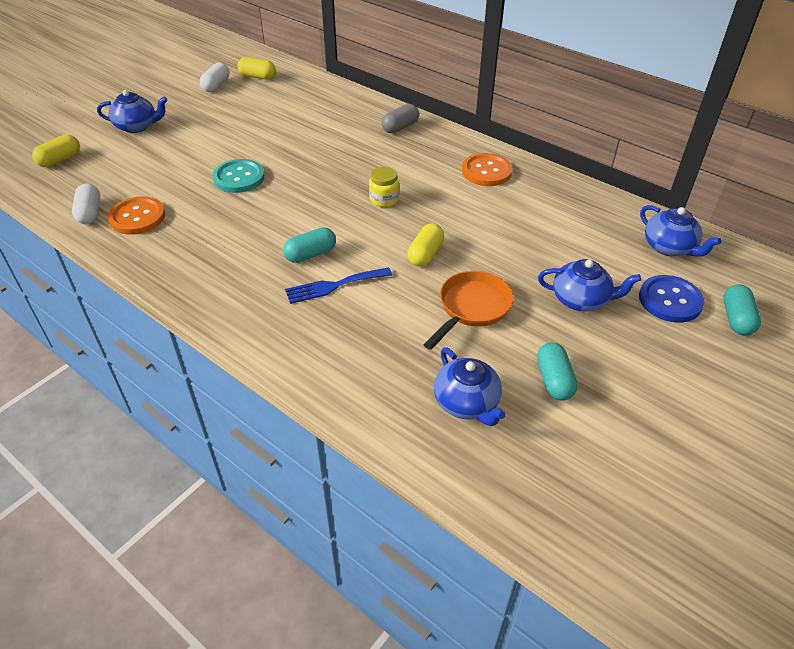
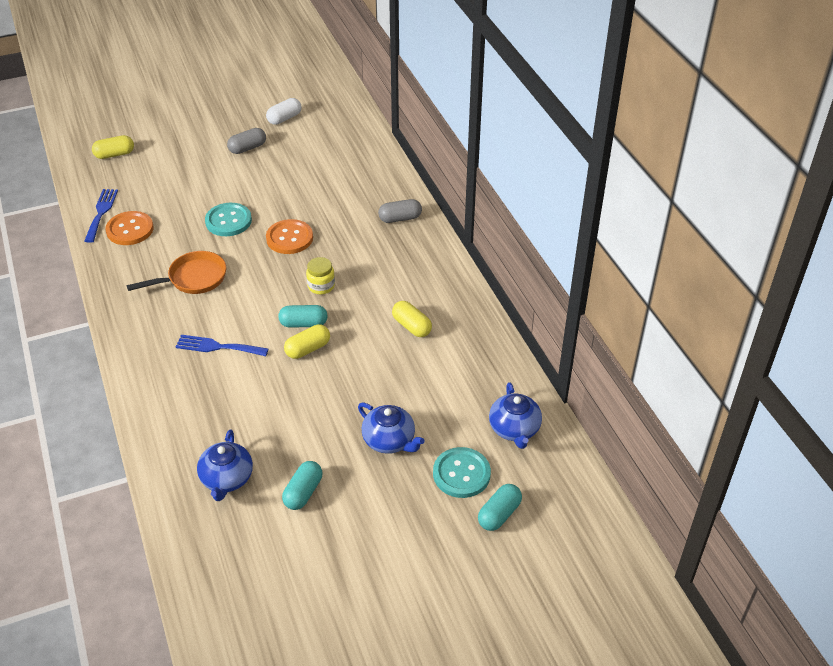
camera: 30 degrees right, 0 degrees up
(90, 213) = (101, 213): white capsule -> blue fork
(137, 126) = (191, 141): blue teapot -> none
(201, 116) = (247, 148): none -> grey capsule
(258, 77) = (326, 120): yellow capsule -> yellow capsule (411, 326)
(311, 254) = (223, 313): turquoise capsule -> turquoise capsule (303, 324)
(471, 308) = (299, 409): orange pan -> orange pan (193, 278)
(486, 171) = (431, 292): orange button -> orange button (289, 238)
(670, 300) = (461, 474): blue button -> turquoise button

